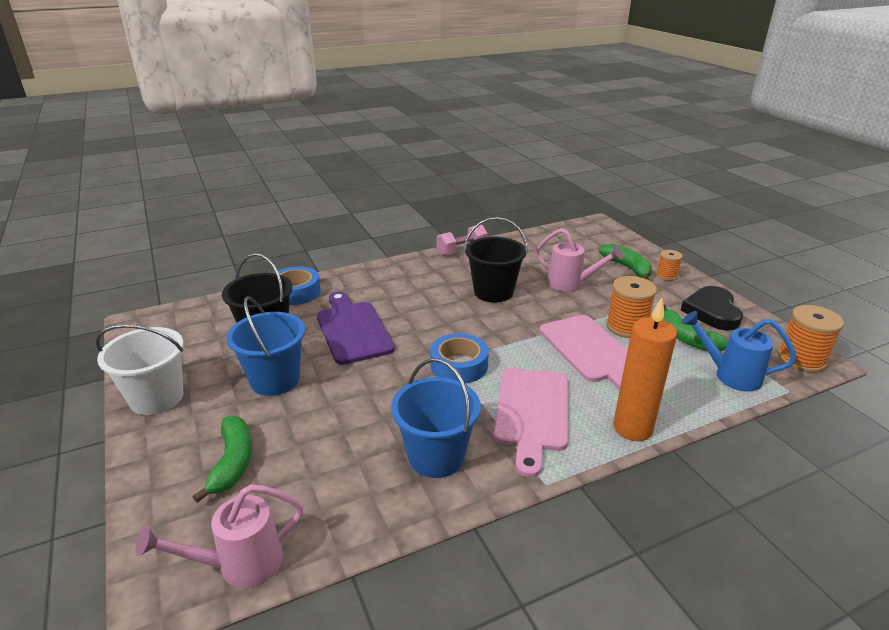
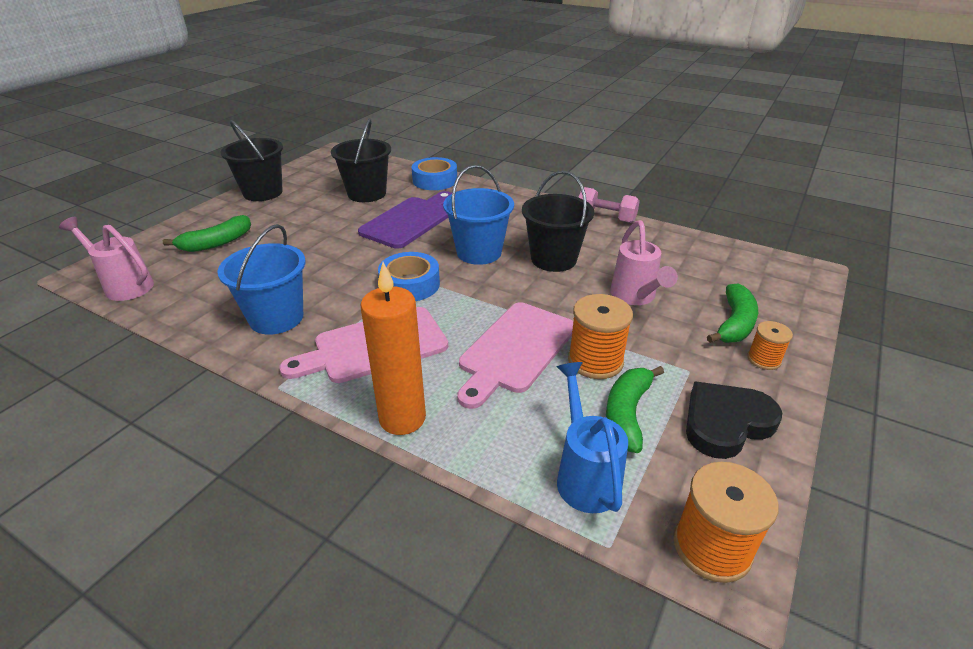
camera: 55 degrees right, 5 degrees up
(157, 398) = (263, 192): white bucket -> black bucket
(275, 380) = (316, 219): blue bucket -> blue bucket (479, 252)

